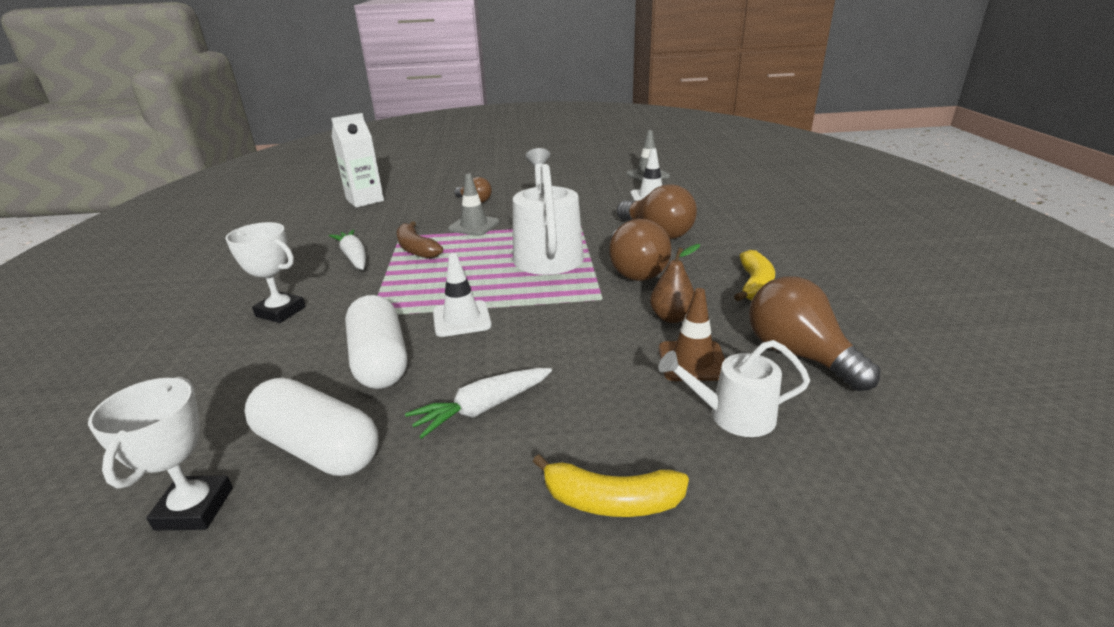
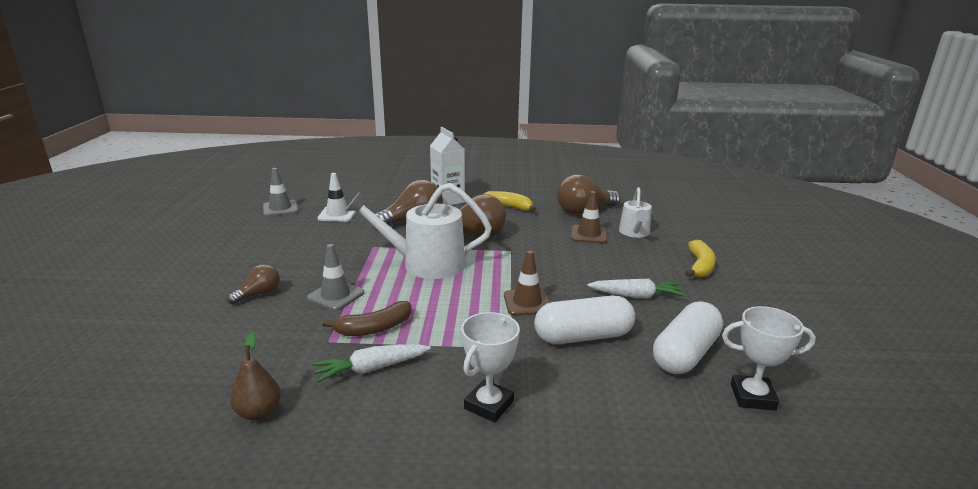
camera: 85 degrees left, 5 degrees down
(365, 200) = (164, 379): white carton -> white carton (448, 200)
(461, 319) = (527, 302): white traffic cone -> brown traffic cone
(482, 409) = (637, 296): white carrot -> white carrot turned 60 degrees counterclockwise
(671, 317) = (541, 233): brown pear -> brown pear (259, 412)

